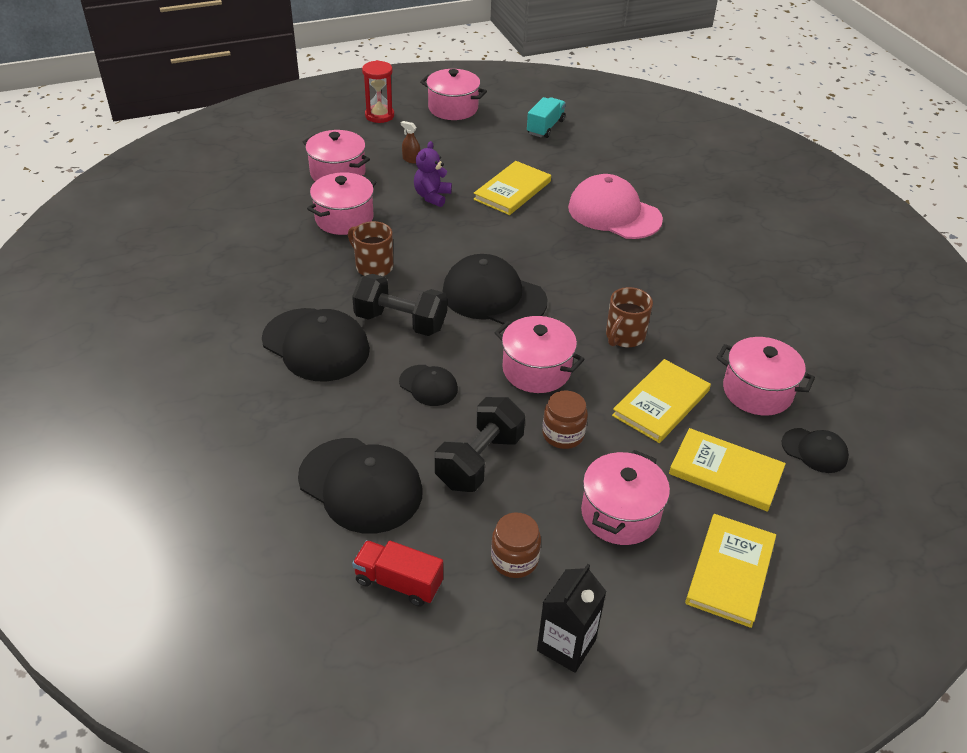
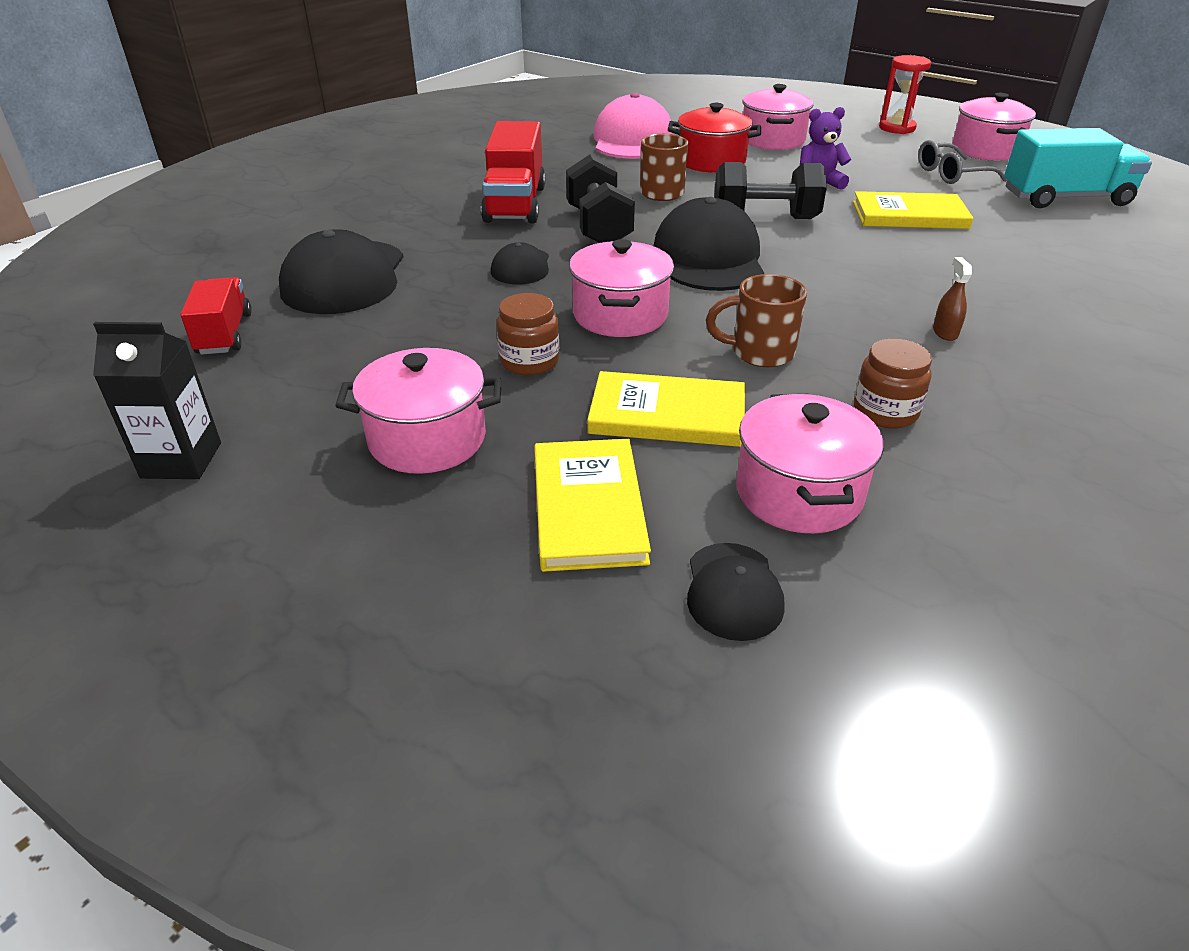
camera: 60 degrees right, 5 degrees down
(316, 345) = (515, 204): black cap -> red truck
(344, 218) = (711, 161): pink pot -> red pot
(411, 159) = (858, 159): brown spray bottle -> brown spray bottle (945, 332)
(473, 142) = (951, 174): none -> grey glasses
(479, 461) = (435, 325): black dumbbell -> black dumbbell (765, 218)
(514, 559) = (298, 388): brown jar -> brown jar (885, 412)
(545, 127) = (1065, 198): turquoise truck -> turquoise truck, size x1.60
(614, 213) = (990, 280): pink cap -> pink cap (633, 140)
(730, 571) = (387, 564): yellow book -> none

